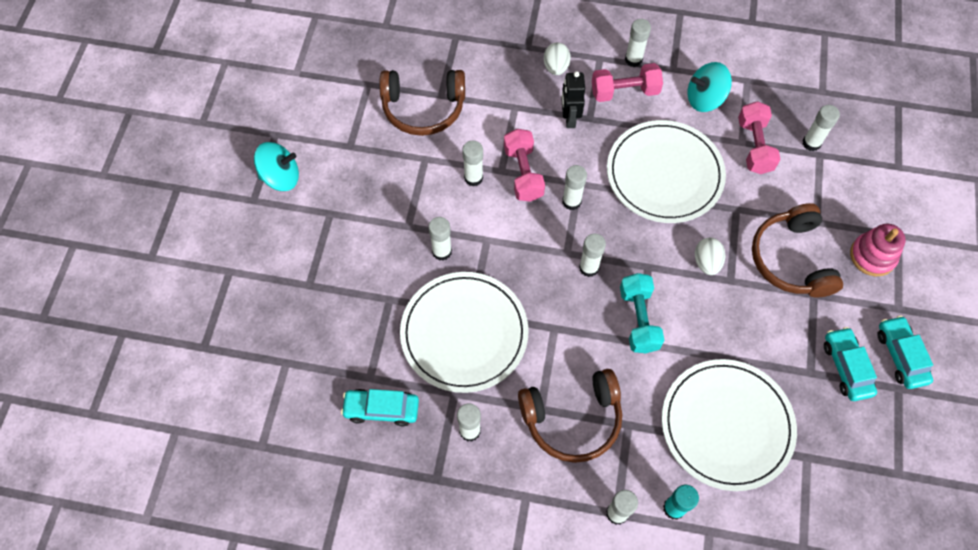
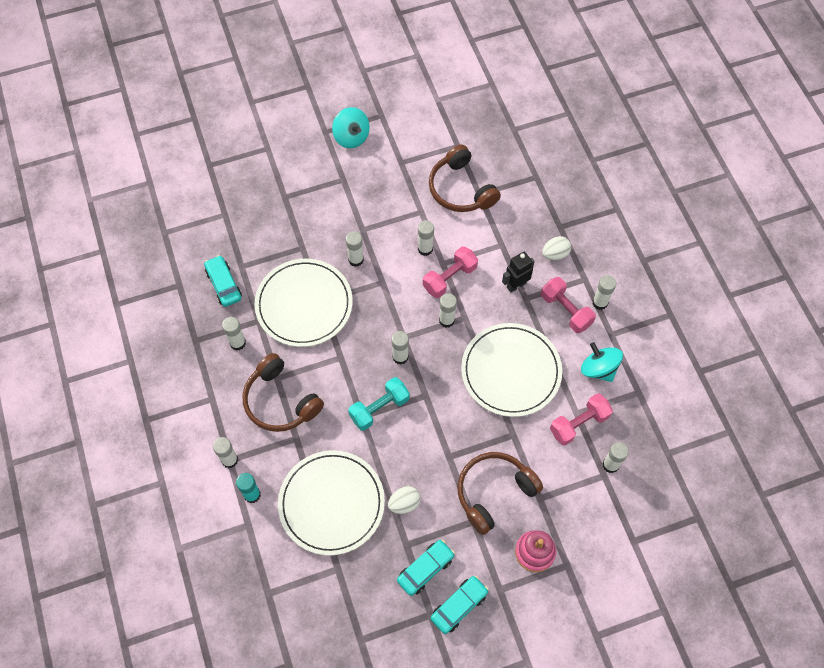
camera: 60 degrees right, 0 degrees up
(706, 262) = (453, 433): white egg -> white egg (404, 503)

